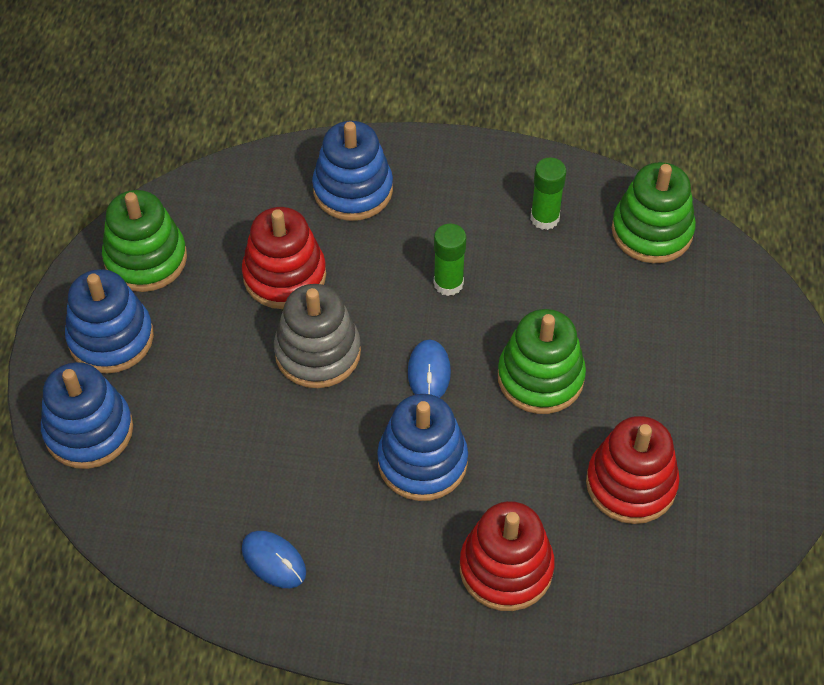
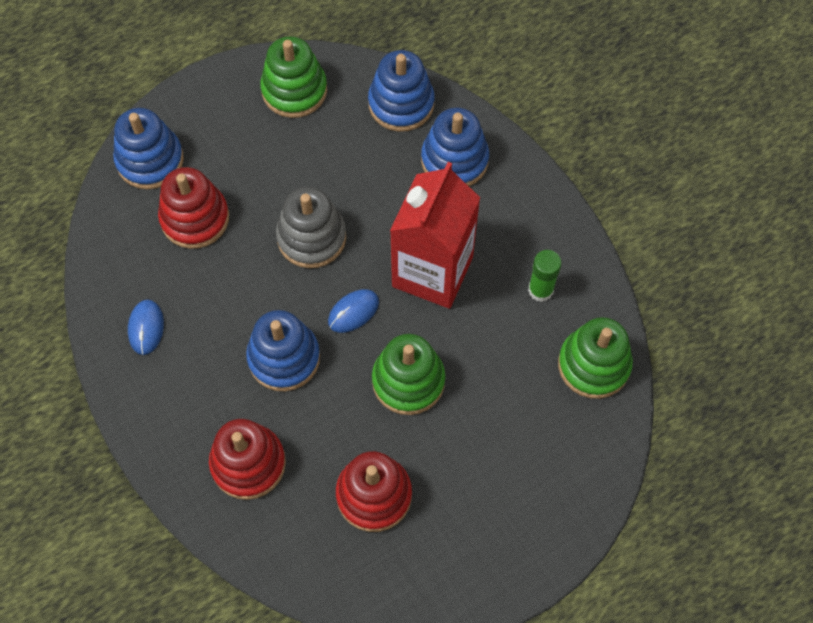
camera: 50 degrees right, 10 degrees up
(111, 338) = (222, 119): blue stacking toy -> blue stacking toy (401, 104)
(284, 276) = (351, 174): red stacking toy -> red stacking toy (195, 218)
(448, 283) = (432, 271): green glue stick -> red carton

